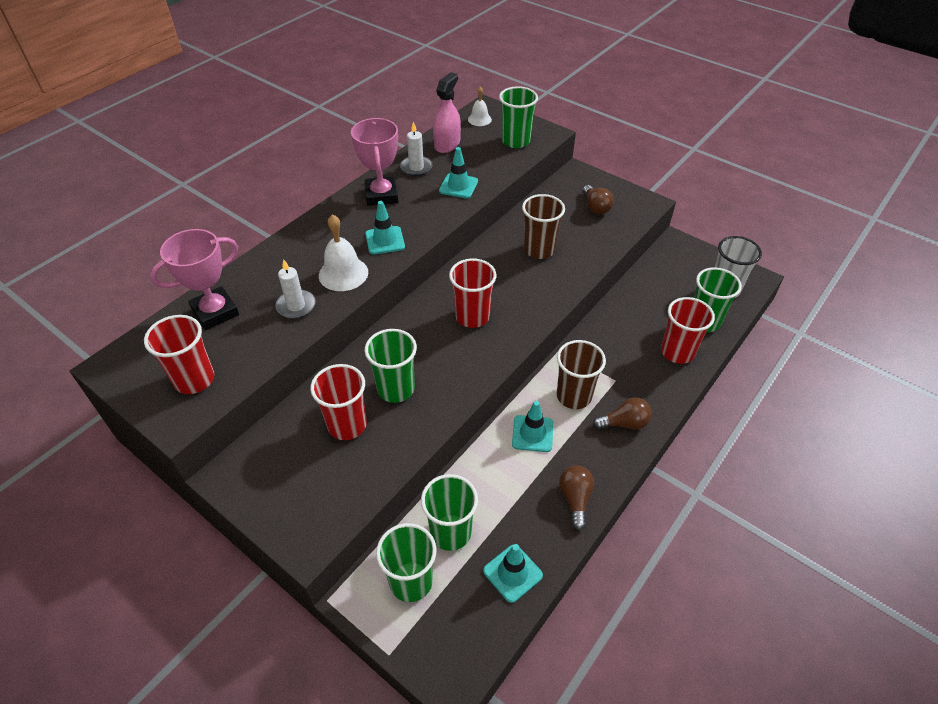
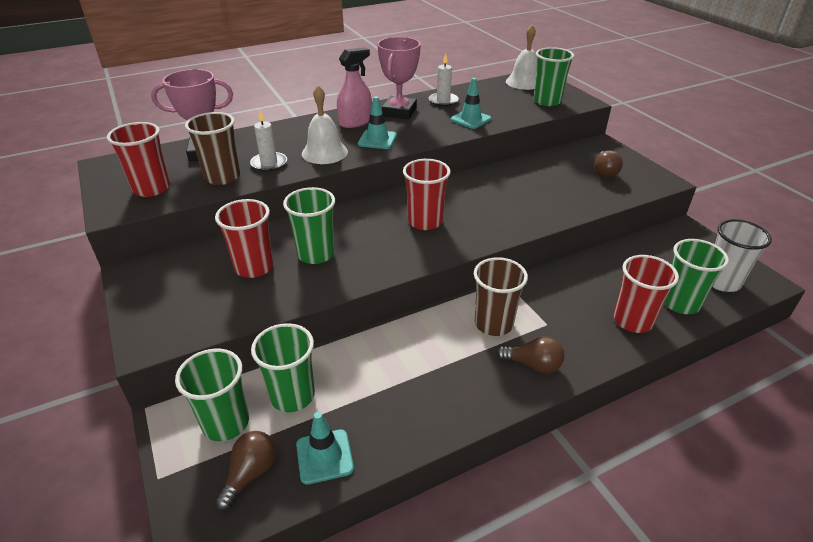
camera: 25 degrees right, 10 degrees down
(447, 144) = (482, 92): pink spray bottle -> pink spray bottle (355, 122)
(479, 119) = (524, 82): white bell -> white bell, size x1.65
(532, 433) = (430, 341): turquoise traffic cone -> none
(539, 250) = (525, 190): brown cup -> brown cup (222, 177)
(575, 499) = (435, 414): brown light bulb -> brown light bulb (250, 474)

